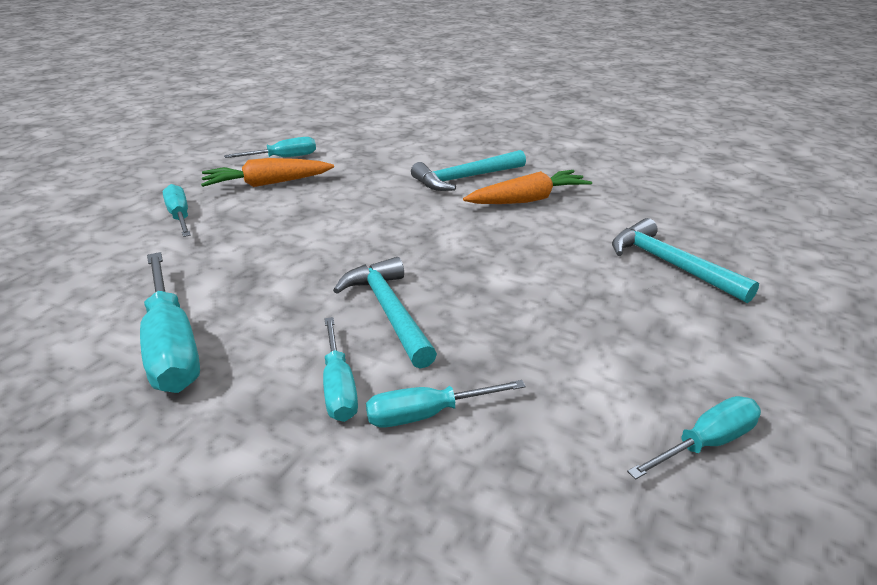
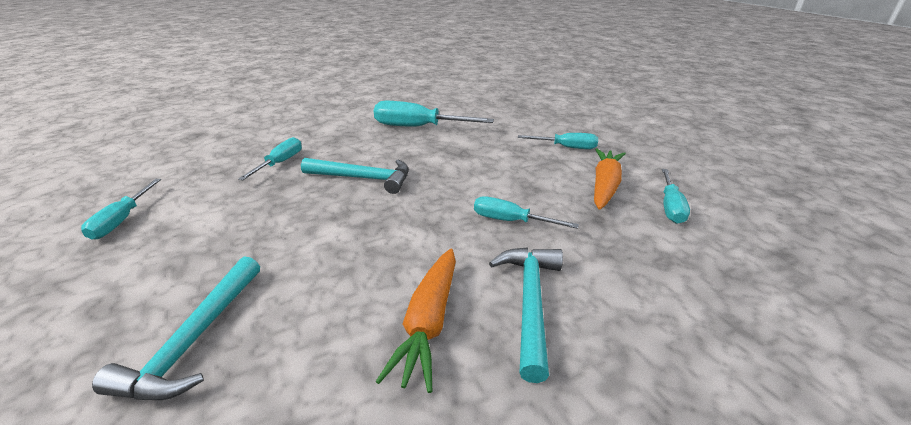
camera: 125 degrees right, 0 degrees up
(339, 387) = (331, 151): turquoise screwdriver -> turquoise screwdriver (510, 221)
(670, 265) = (194, 340): turquoise hammer -> turquoise hammer turned 105 degrees clockwise

